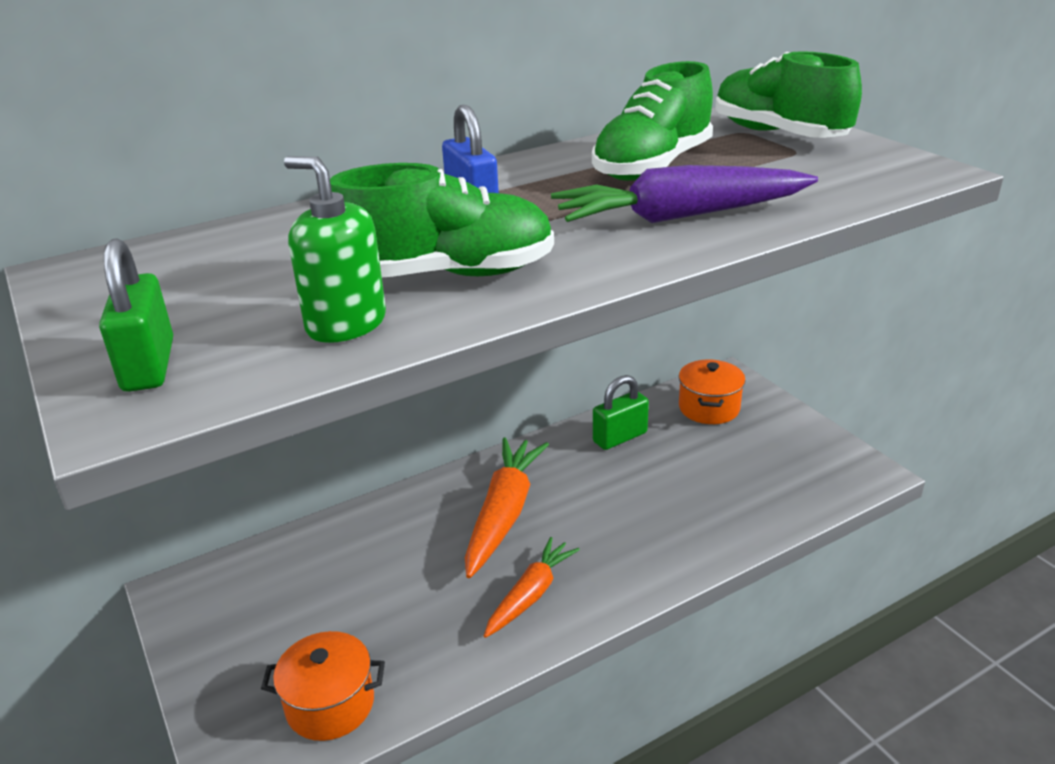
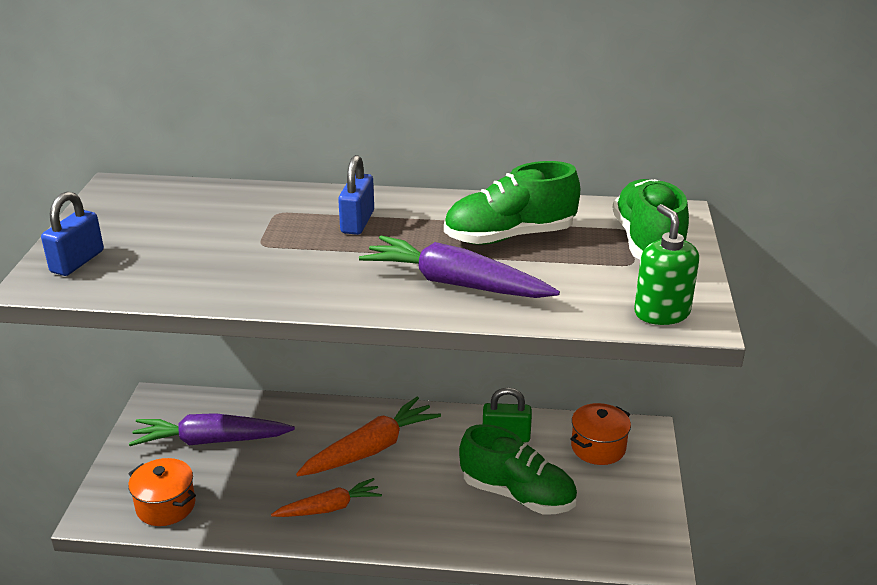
camera: 35 degrees right, 0 degrees up
(149, 365) = (77, 262): green padlock -> blue padlock
(304, 600) = (210, 441): none -> purple carrot
(346, 324) = (181, 277): green soap dispenser -> green soap dispenser (661, 313)
(448, 274) = (270, 268): green shoe -> green shoe (517, 494)

